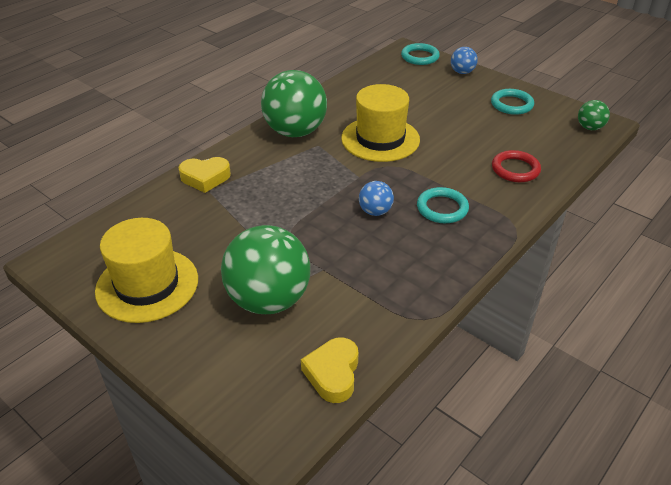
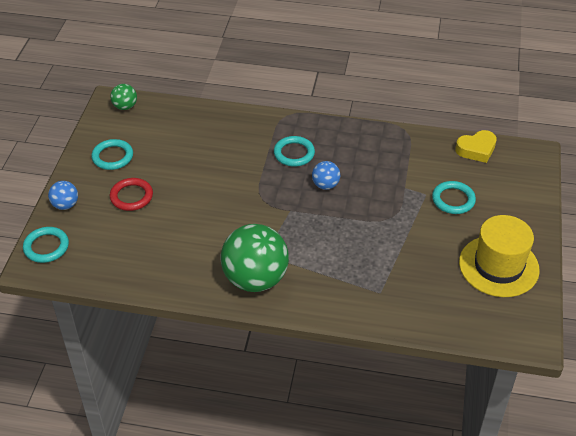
camera: 120 degrees left, 5 degrees up
(205, 178) = (367, 304): yellow heart -> none
(268, 300) = (453, 200): green ball -> turquoise ring
(380, 139) = (227, 218): yellow hat -> none
(515, 169) = (216, 131): red ring -> red ring (131, 196)

